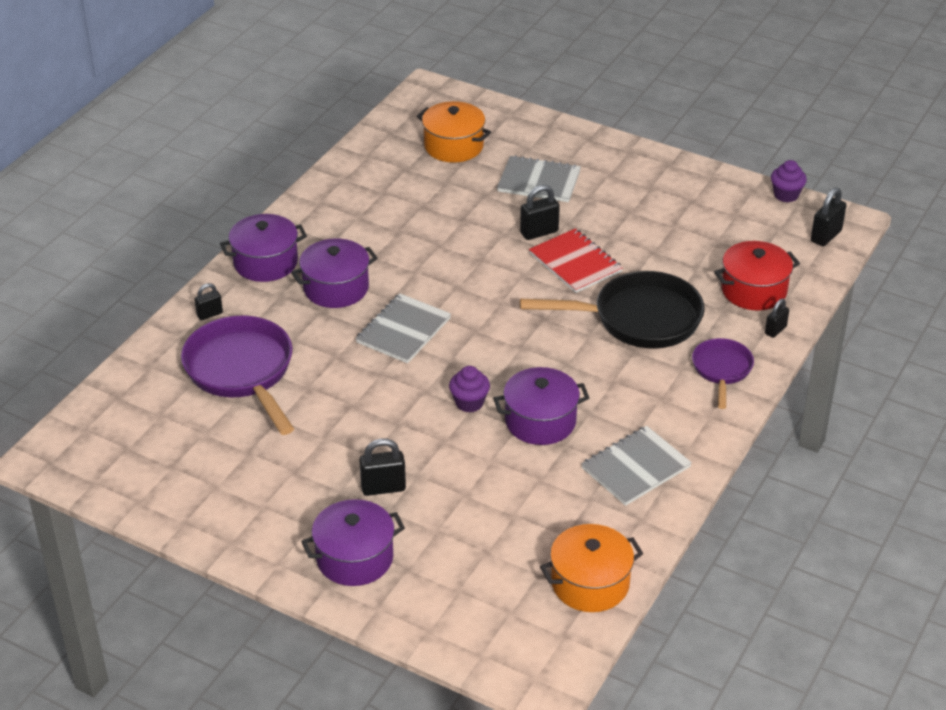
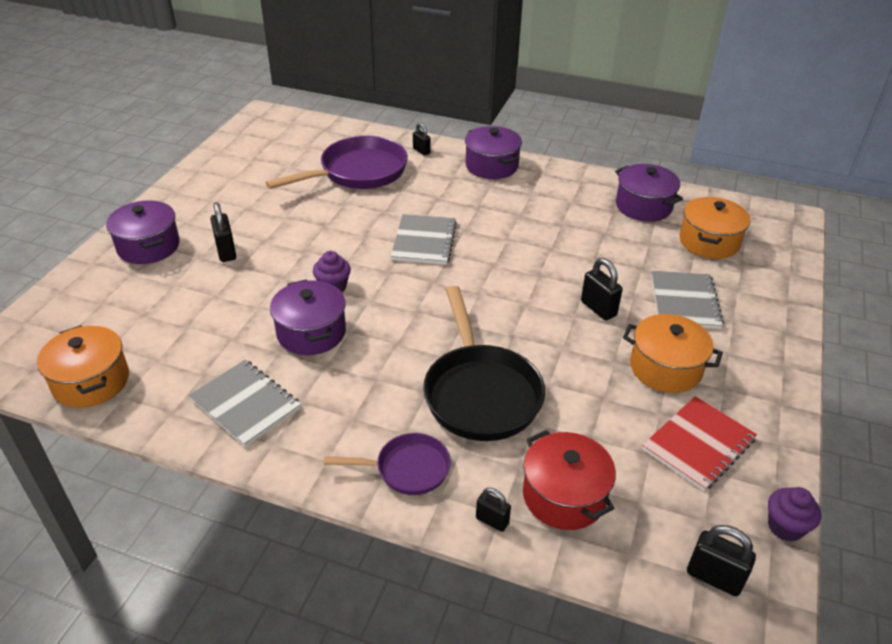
camera: 80 degrees right, 0 degrees up
(336, 288) = (470, 201): purple pot -> purple pot (643, 206)
(403, 330) = (424, 241): grey notebook -> grey notebook turned 75 degrees clockwise
(575, 263) = (558, 338): red notebook -> red notebook (698, 444)
(623, 211) = (665, 368): none -> orange pot

